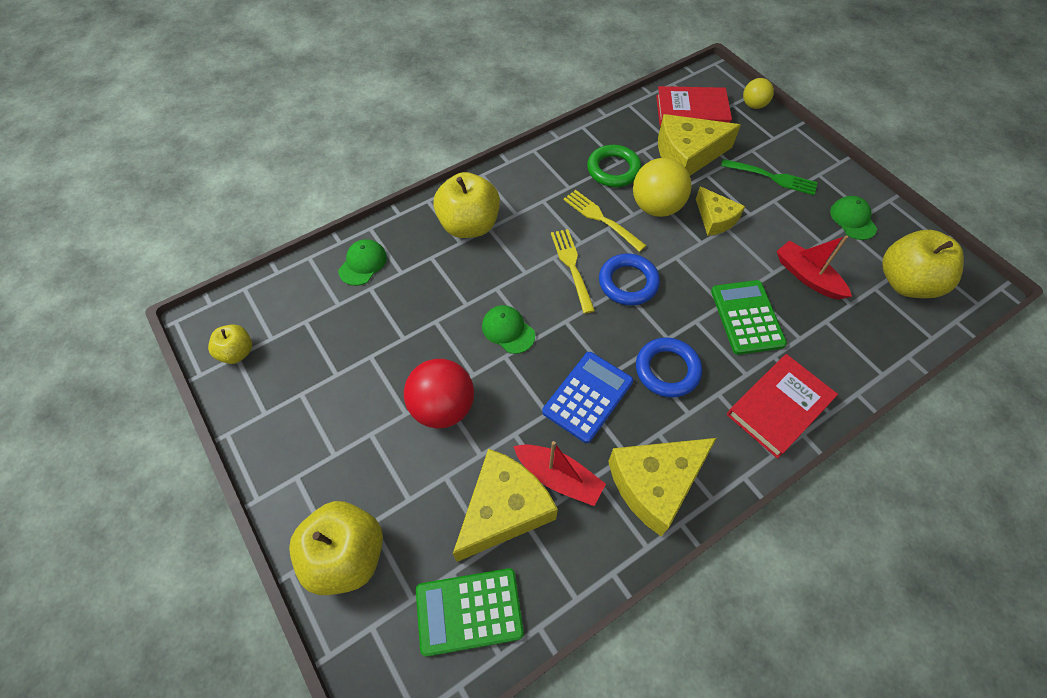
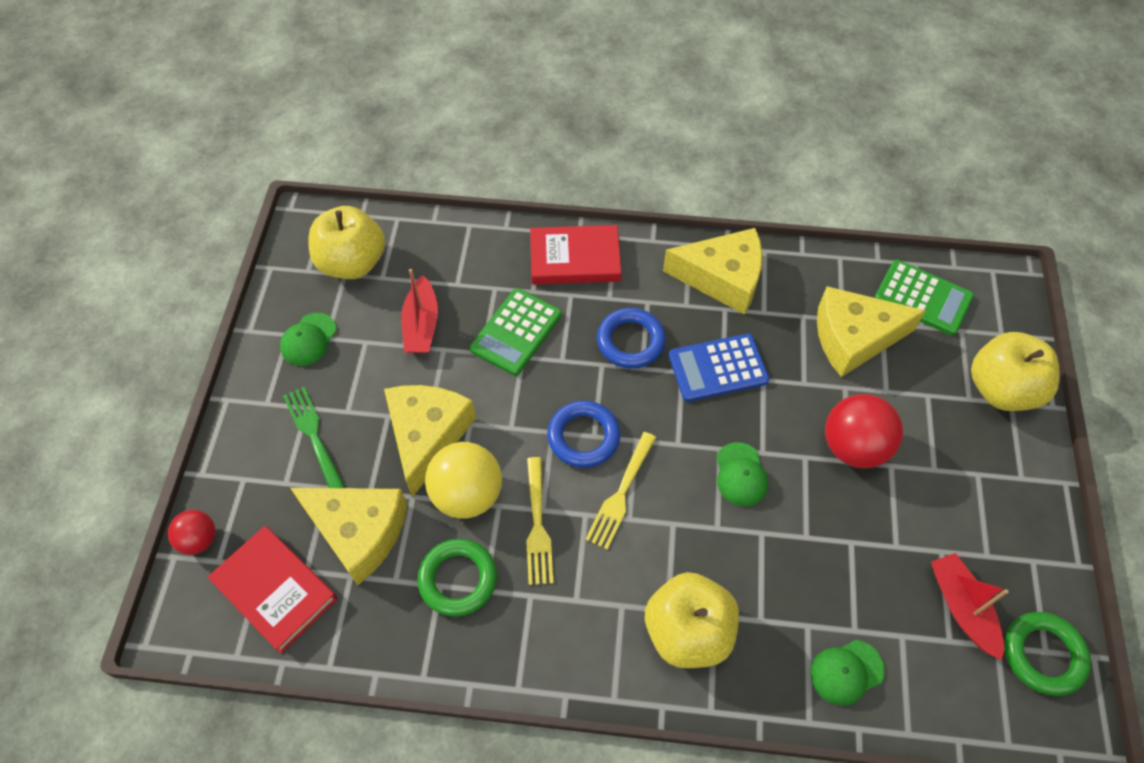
camera: 140 degrees left, 0 degrees up
(237, 352) = (1043, 655): yellow apple -> green ring
(559, 477) = (793, 330): red boat -> red boat (962, 608)
(715, 219) = (427, 436): yellow cheese -> yellow cheese, size x1.66
(753, 105) = (199, 539): yellow ball -> red ball

